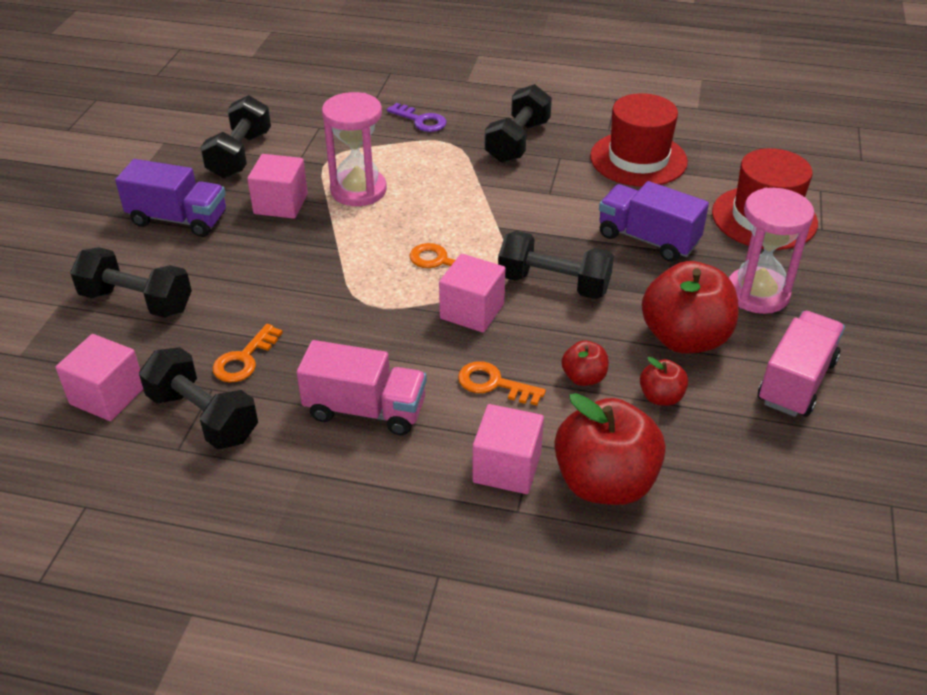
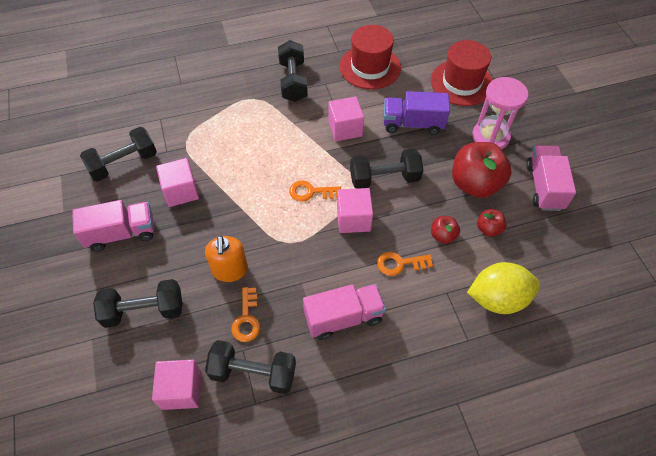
camera: 30 degrees left, 15 degrees up
(178, 219) = (121, 233): purple truck -> pink truck
(240, 155) = (123, 163): black dumbbell -> black dumbbell turned 75 degrees clockwise
(268, 302) = (230, 270): none -> orange soap dispenser
(358, 190) = (223, 159): pink hourglass -> none
(421, 121) = (222, 88): purple key -> none
(507, 467) = (444, 315): pink cube -> pink cube (345, 128)
(605, 483) = (497, 298): red apple -> yellow lemon

